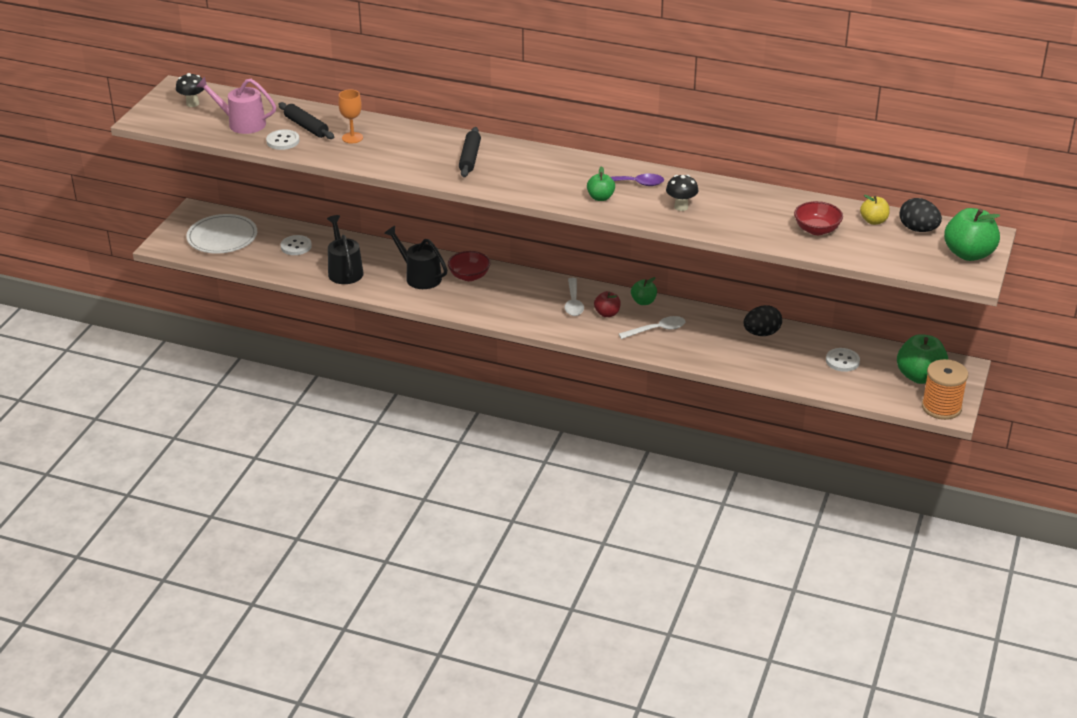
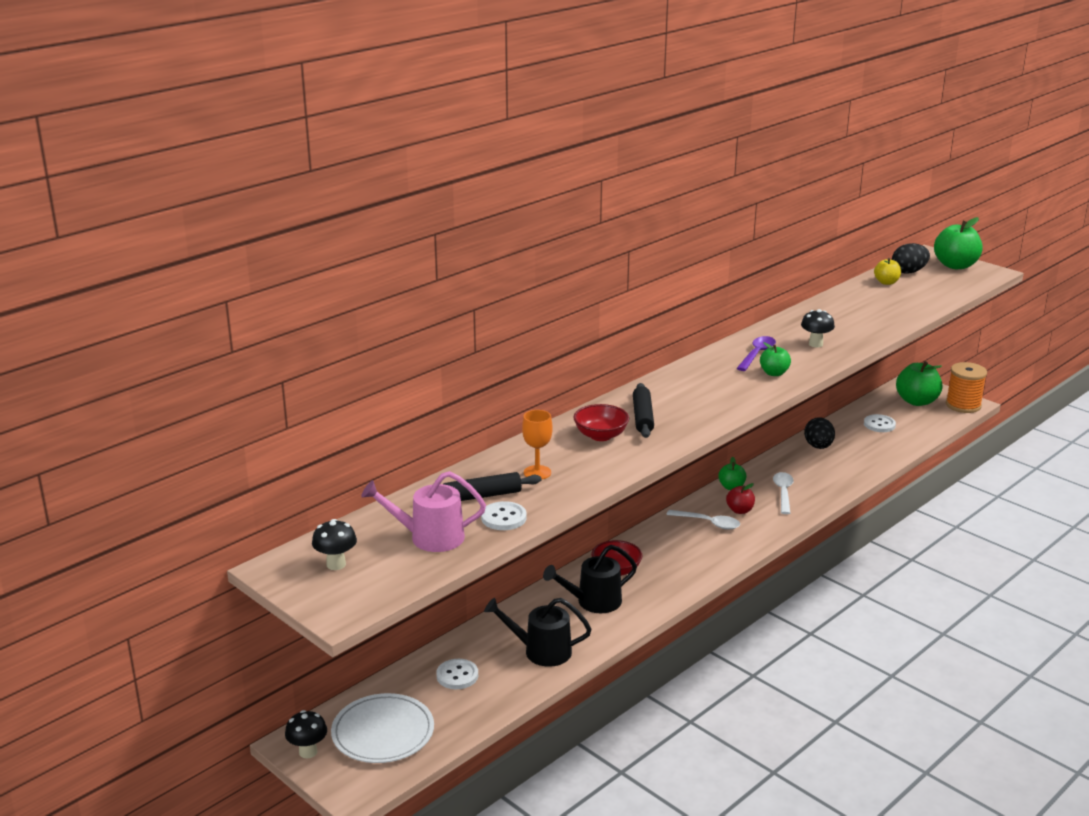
camera: 65 degrees left, 10 degrees down
(189, 218) = (308, 752): none -> black mushroom
(242, 123) = (430, 537): pink watering can -> pink watering can turned 45 degrees clockwise
(470, 158) = (643, 417): black rolling pin -> black rolling pin turned 60 degrees clockwise
(816, 230) = (888, 304): red bowl -> red bowl (601, 435)

